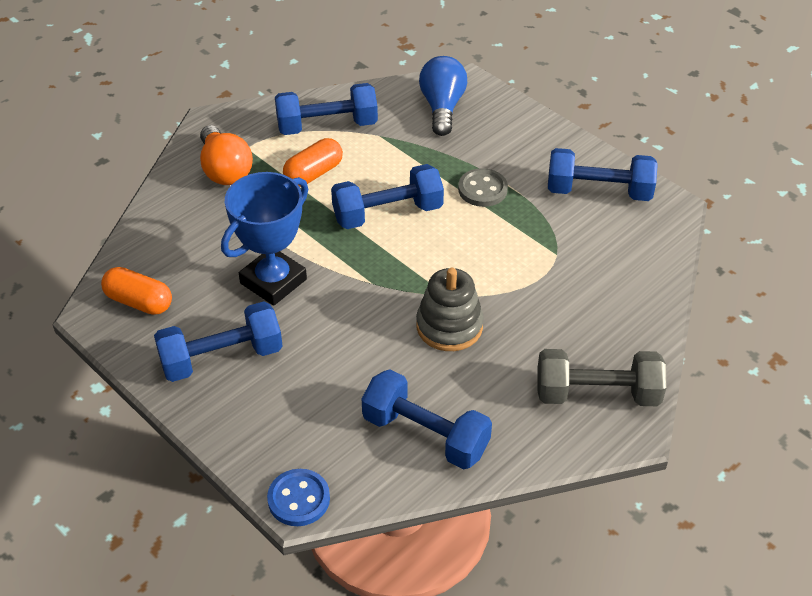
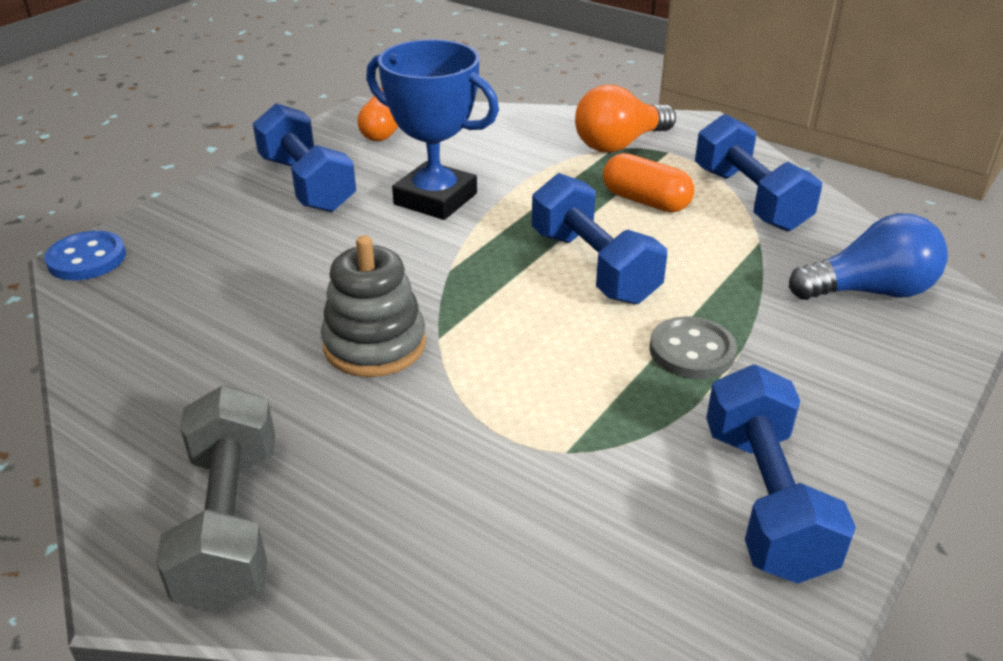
camera: 80 degrees right, 10 degrees down
(425, 435) = (169, 343): blue dumbbell -> none

